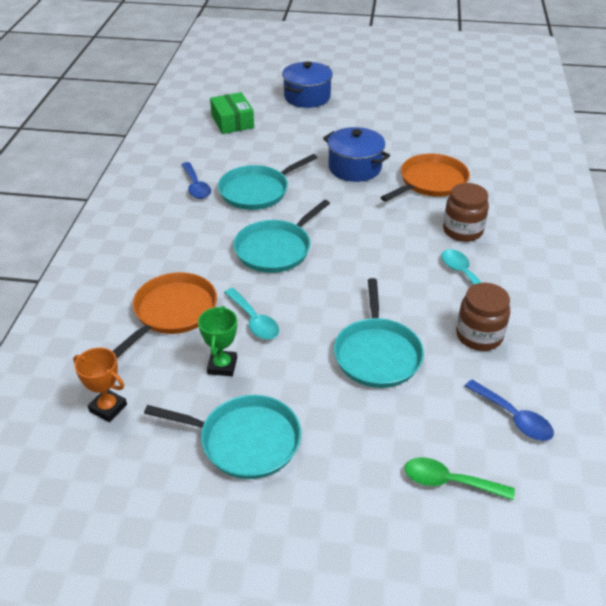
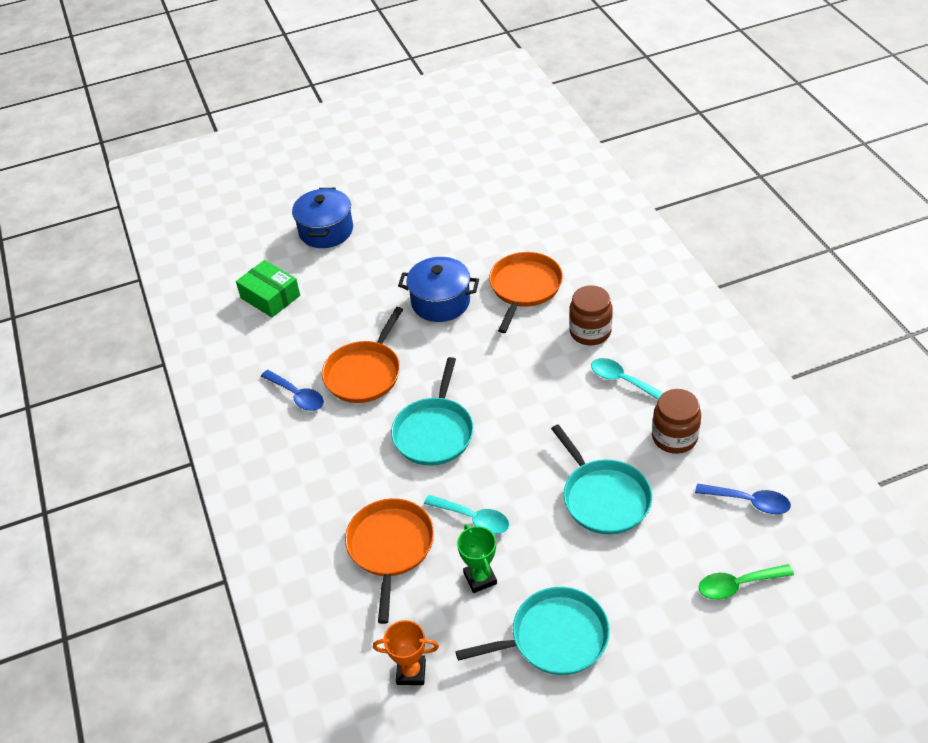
camera: 25 degrees left, 5 degrees up
(257, 191) = (365, 373): turquoise pan -> orange pan

